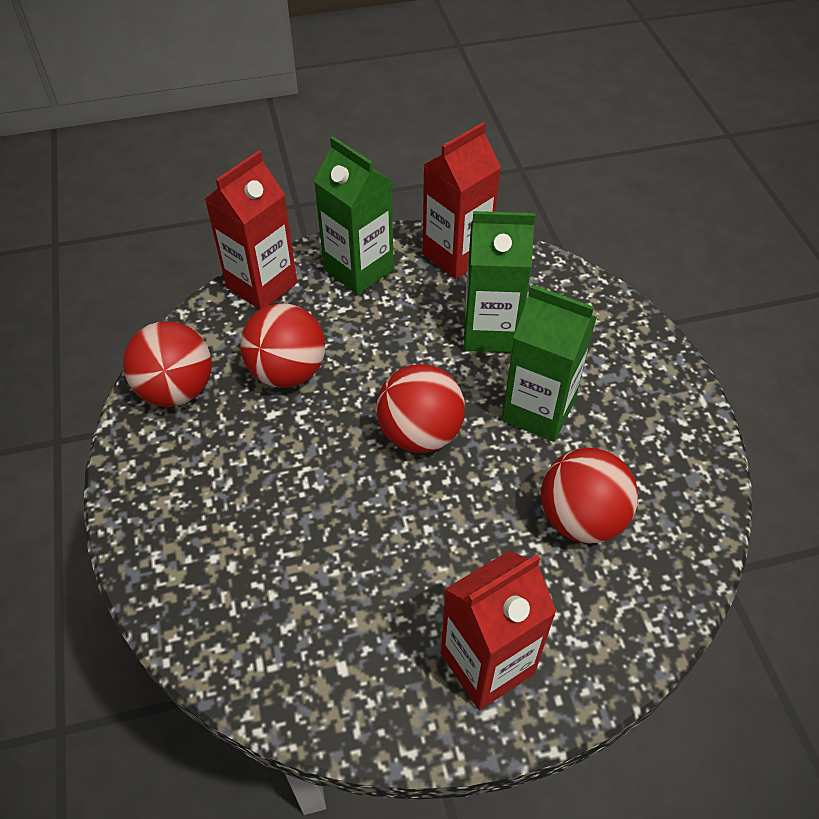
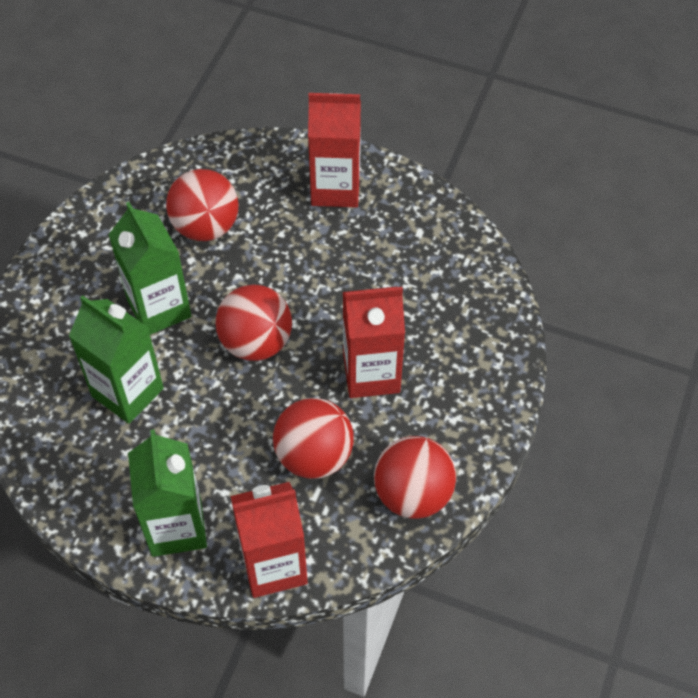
camera: 145 degrees left, 5 degrees up
(456, 255) = (79, 487): red carton -> red carton (371, 373)

